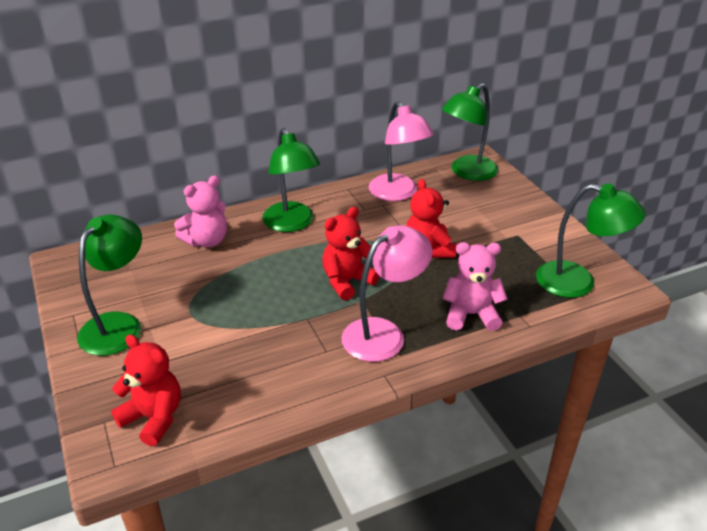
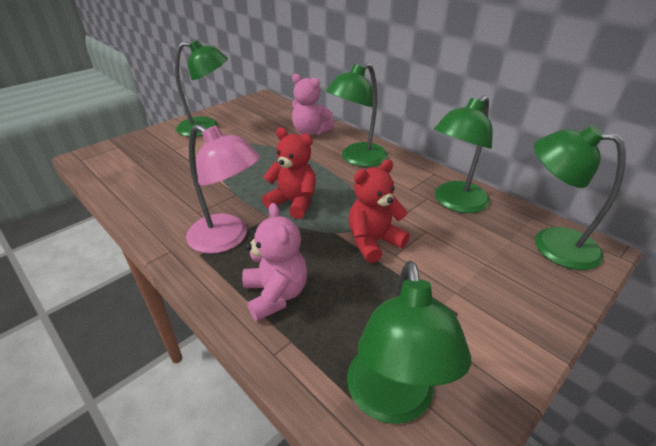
camera: 70 degrees right, 0 degrees up
(153, 418) = (120, 160): red teddy bear -> none
(398, 194) = (455, 203): pink lamp -> green lamp

